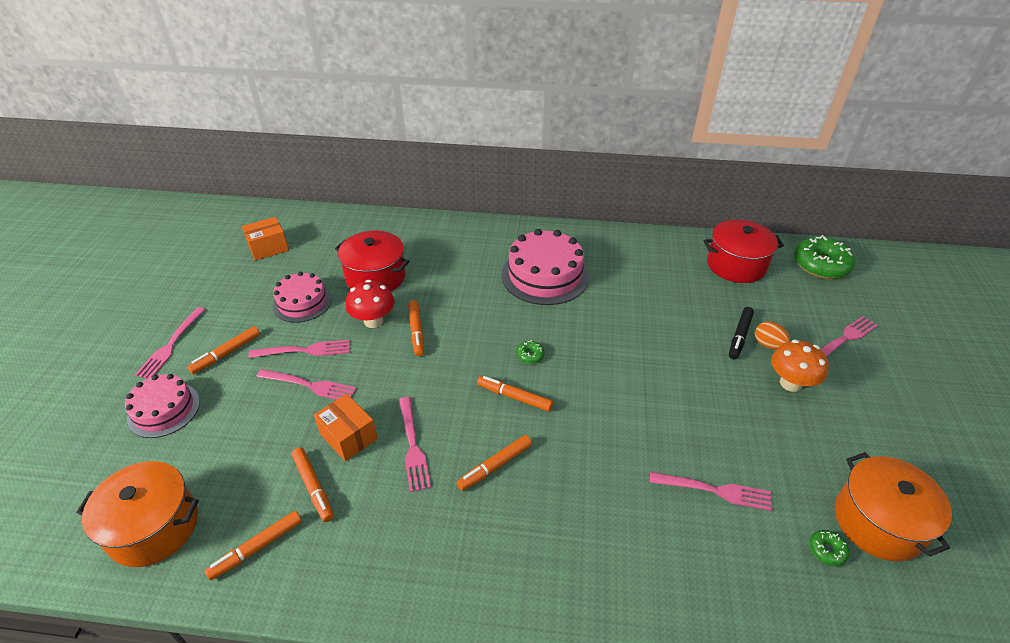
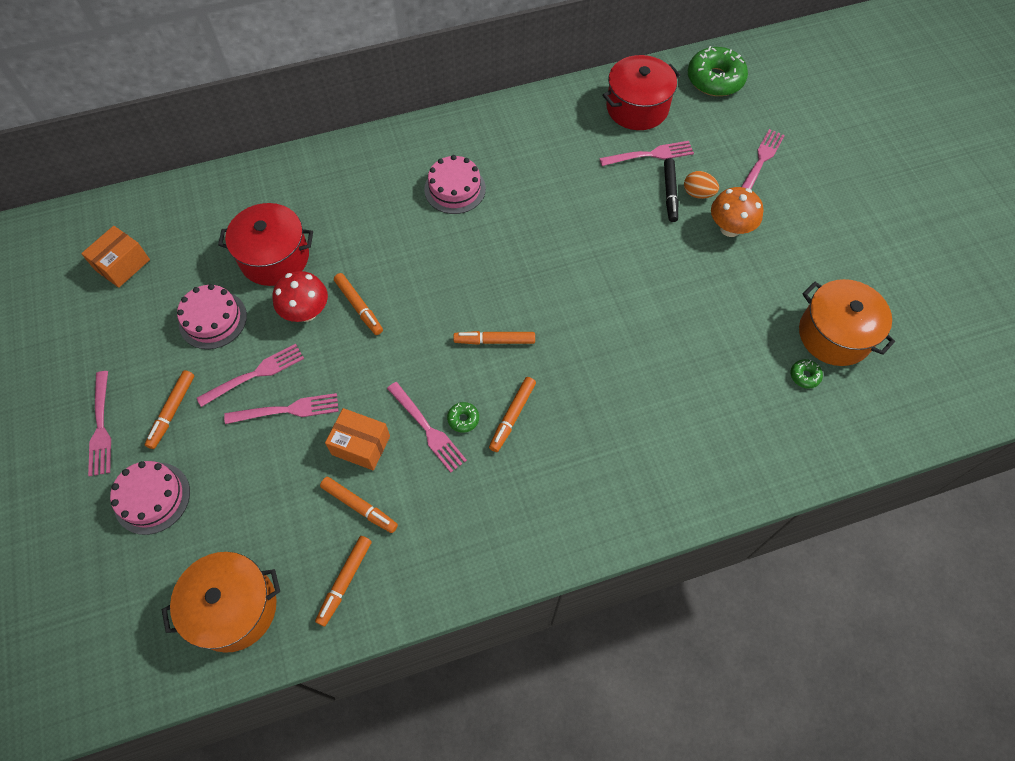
camera: 25 degrees left, 20 degrees up
(530, 355) = (487, 290): green donut -> green donut (463, 419)
(545, 275) = (455, 189): pink cake -> pink cake, size x0.63
(715, 491) = (704, 360): pink fork -> pink fork (650, 155)

